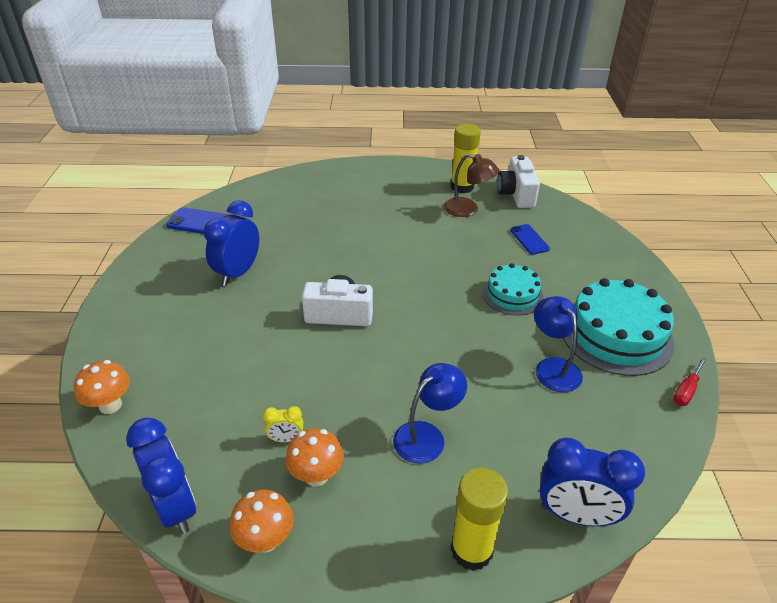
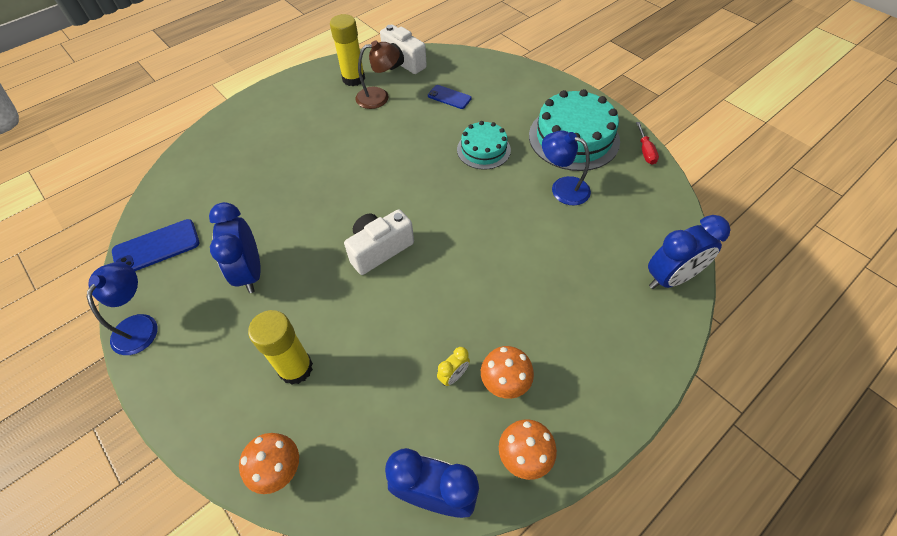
camera: 40 degrees left, 15 degrees up
(427, 436) = (540, 295): blue lamp -> blue lamp (139, 325)
(471, 550) = (643, 348): yellow glue stick -> yellow glue stick (296, 368)

